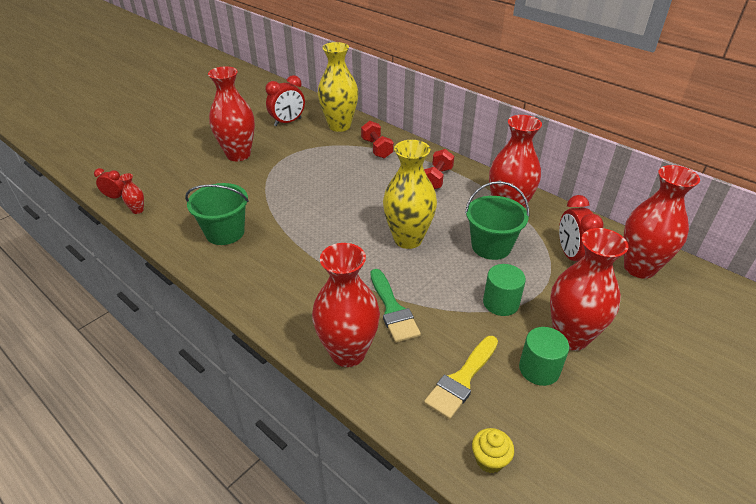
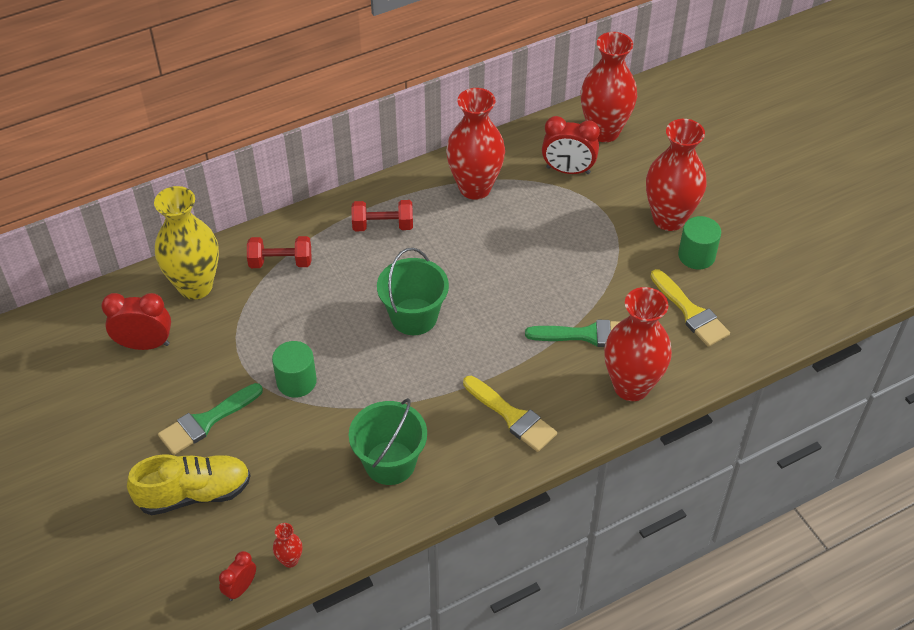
camera: 70 degrees left, 10 degrees up
(184, 164) = (194, 493): none -> yellow shoe
(238, 155) = (206, 421): red vase -> green brush
(286, 284) = (512, 416): none -> yellow brush
(288, 122) = (145, 344): red clock -> red clock turned 75 degrees counterclockwise
(408, 239) = (484, 289): yellow vase -> none
(436, 179) = (383, 226): red dumbbell -> red dumbbell turned 45 degrees counterclockwise
(489, 460) = (772, 323): yellow cupcake -> none
(491, 246) = (527, 224): green bucket -> green bucket (414, 316)
(501, 303) = (610, 249): green cylinder -> green cylinder (296, 381)

